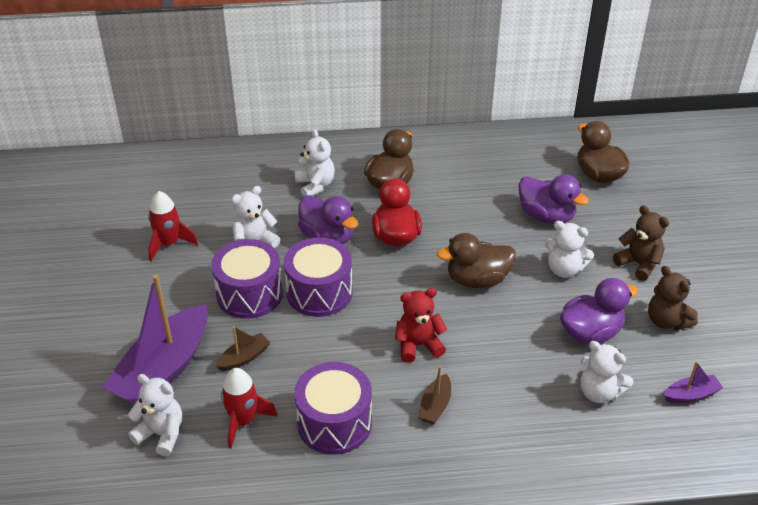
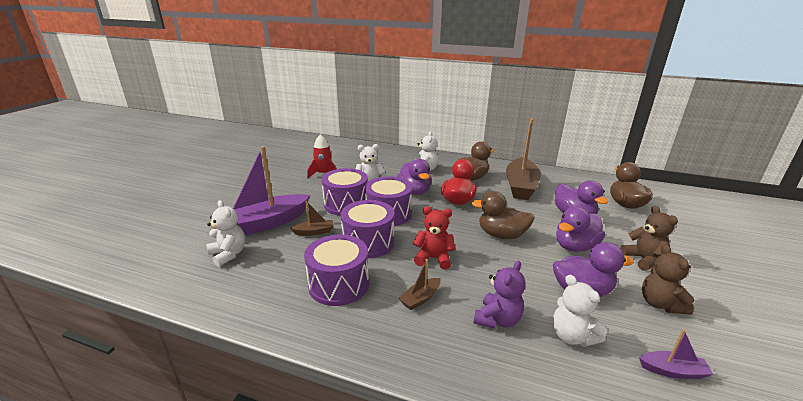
camera: 25 degrees right, 15 degrees down
(243, 421) = (282, 263): red rocket -> none
(326, 349) = (368, 242): none -> purple drum
(462, 180) = (520, 186): none -> brown boat
(524, 401) = (497, 320): none -> purple teddy bear
(564, 269) = (575, 247): white teddy bear -> purple duck

